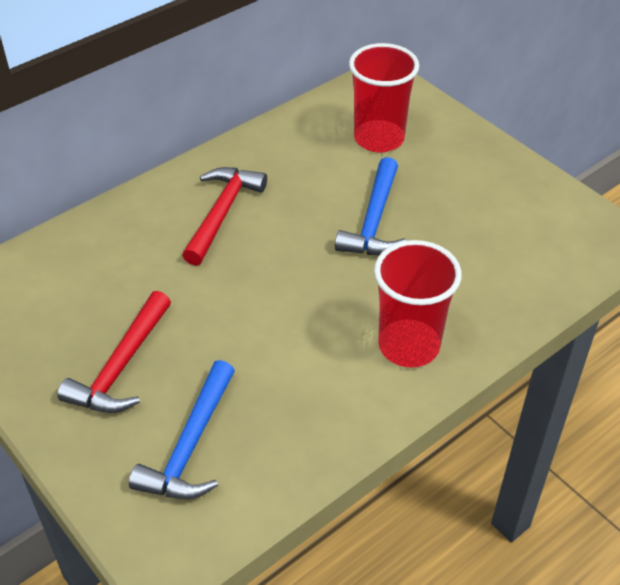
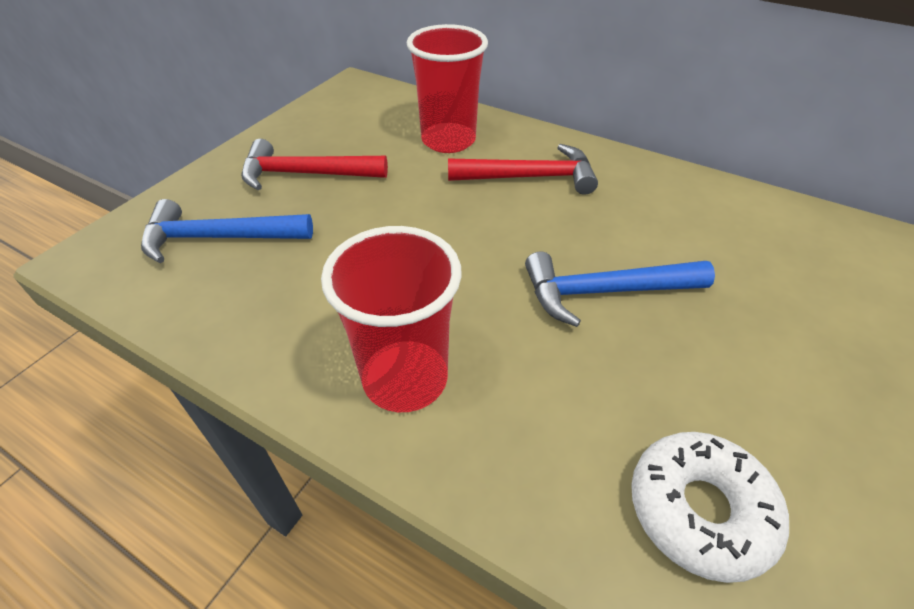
camera: 70 degrees right, 0 degrees up
(379, 138) = (755, 260): red cup -> red cup (448, 140)
(539, 246) = (699, 510): none -> white donut

